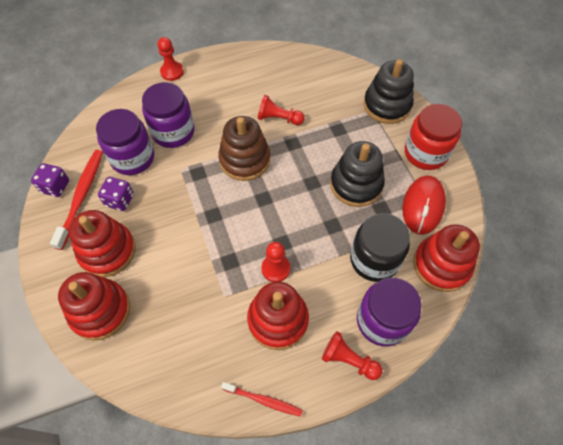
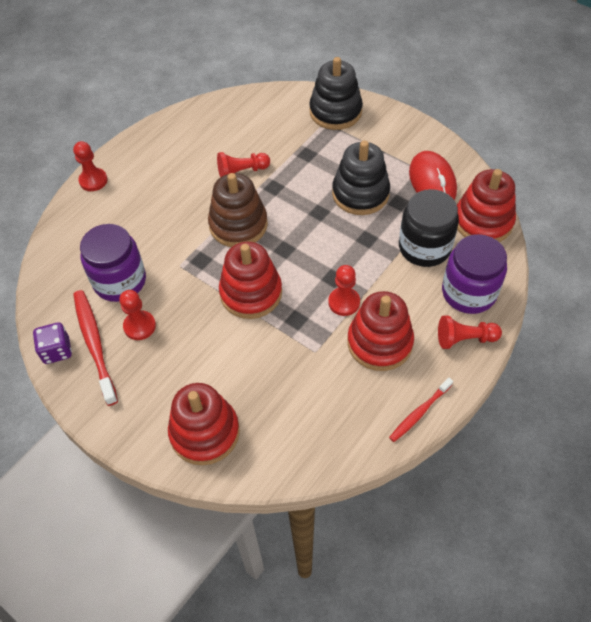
camera: 30 degrees left, 5 degrees down
(107, 251) = (166, 378): red stacking toy -> red stacking toy (251, 293)
(120, 200) = (139, 326): purple dice -> red pawn
(173, 132) = (143, 236): purple jar -> none
(264, 400) = (419, 413): red toothbrush -> red toothbrush turned 150 degrees clockwise
(425, 153) = (401, 136): red jar -> none

